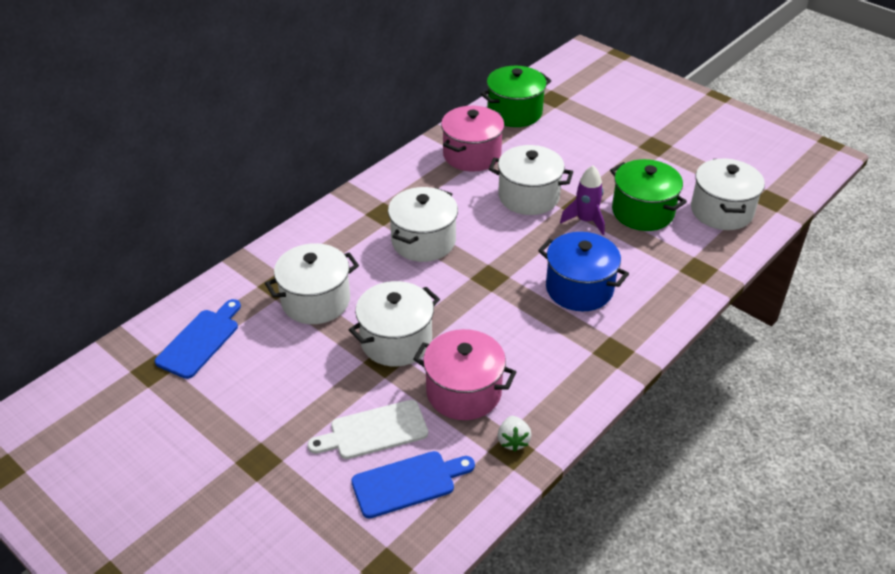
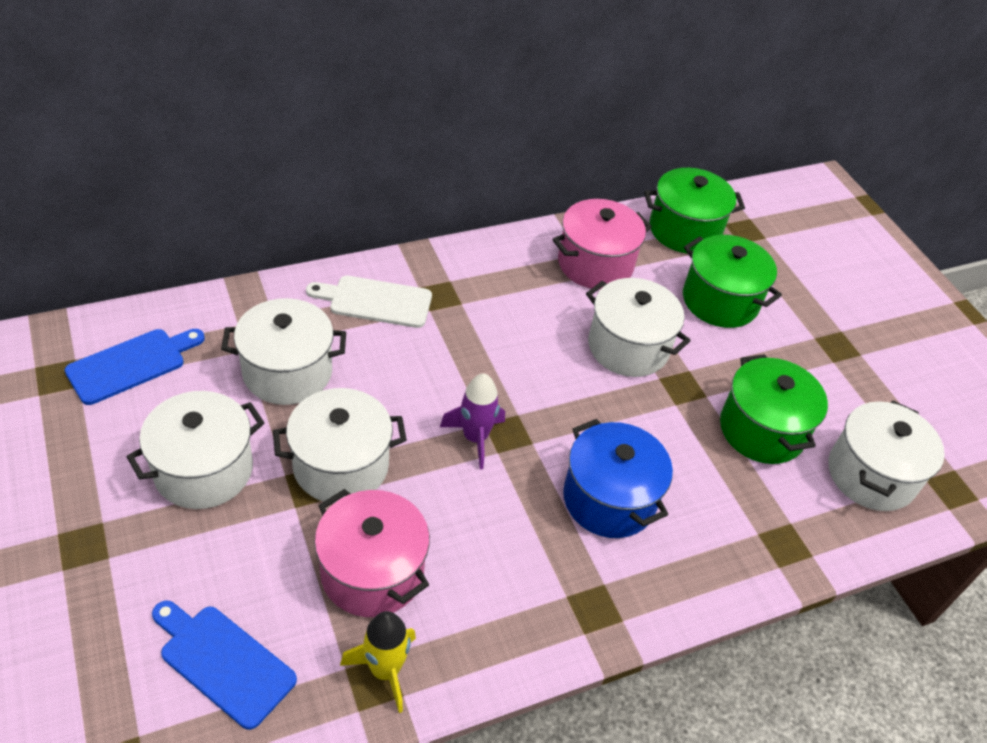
camera: 20 degrees right, 5 degrees up
(374, 431) = (233, 572): white cutting board -> white cutting board (375, 301)
(408, 483) = (223, 662): blue cutting board -> blue cutting board turned 150 degrees counterclockwise
(423, 241) = (461, 351): white pot -> white pot (203, 470)
(513, 441) = (385, 670): white strawberry -> yellow rocket
(566, 147) = (720, 301): none -> green pot
(585, 221) = (678, 410): purple rocket -> purple rocket (475, 438)

